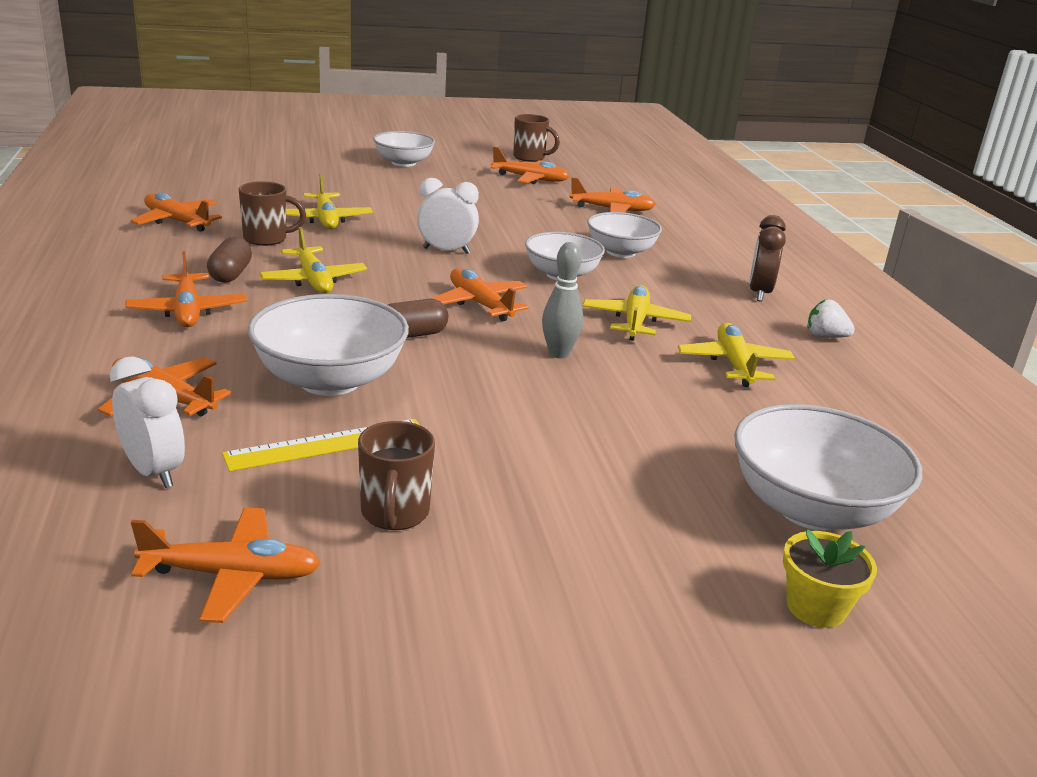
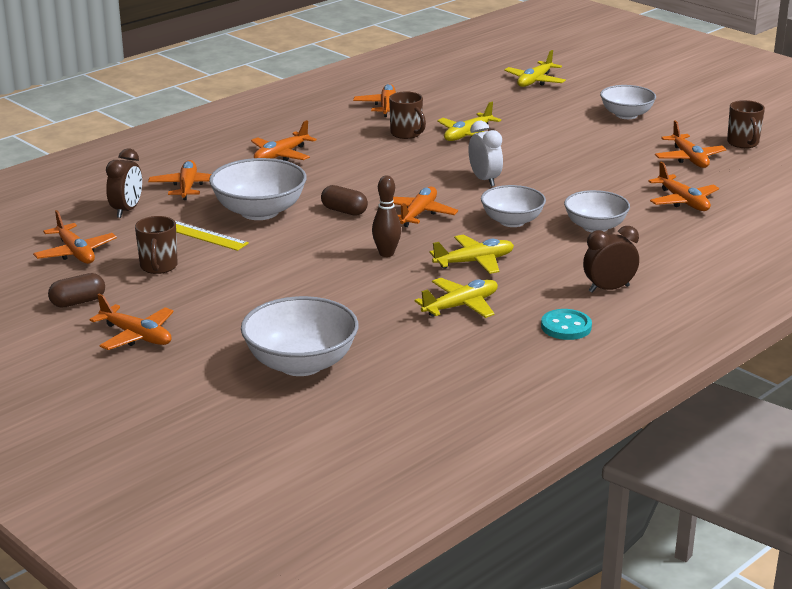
camera: 60 degrees right, 0 degrees up
(153, 471) = (127, 210): white clock -> brown clock
(230, 274) = (341, 146): brown capsule -> brown capsule (78, 302)
(314, 280) = (371, 165): yellow plane -> yellow plane (534, 81)
(394, 513) = (158, 267): brown mug -> brown mug turned 60 degrees counterclockwise
(559, 353) = (386, 253): grey bowling pin -> brown bowling pin
(615, 619) = (136, 336): none -> orange plane
(816, 607) = (202, 381): yellow flower pot -> none
(825, 336) = (566, 327): white strawberry -> turquoise button

